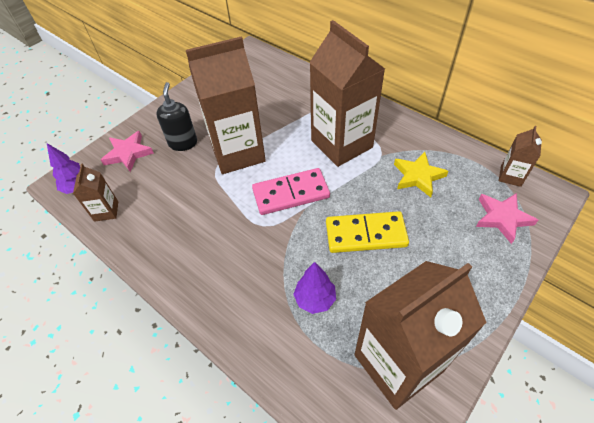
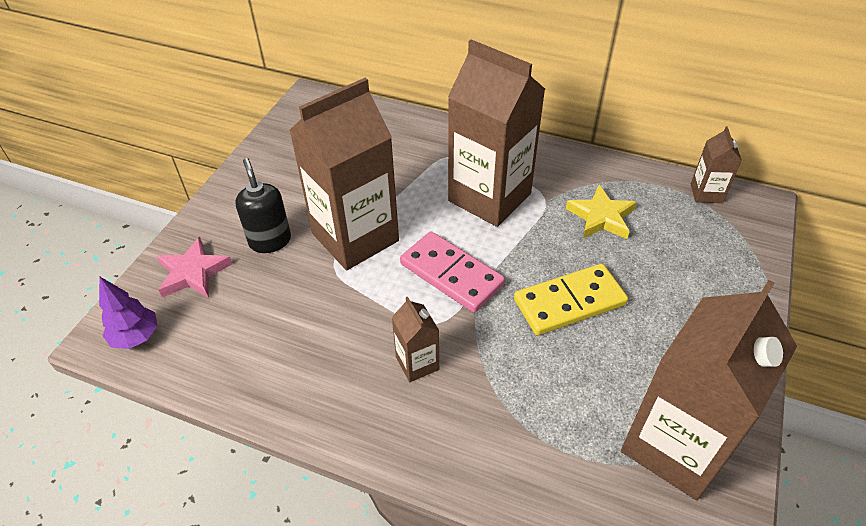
camera: 20 degrees left, 5 degrees down
(106, 211) = (197, 360): brown carton -> brown carton (417, 363)
(291, 193) = (451, 274): pink domino -> pink domino turned 75 degrees clockwise
(315, 299) = (542, 398): purple tree -> none
(502, 218) = (718, 244): pink star -> none

